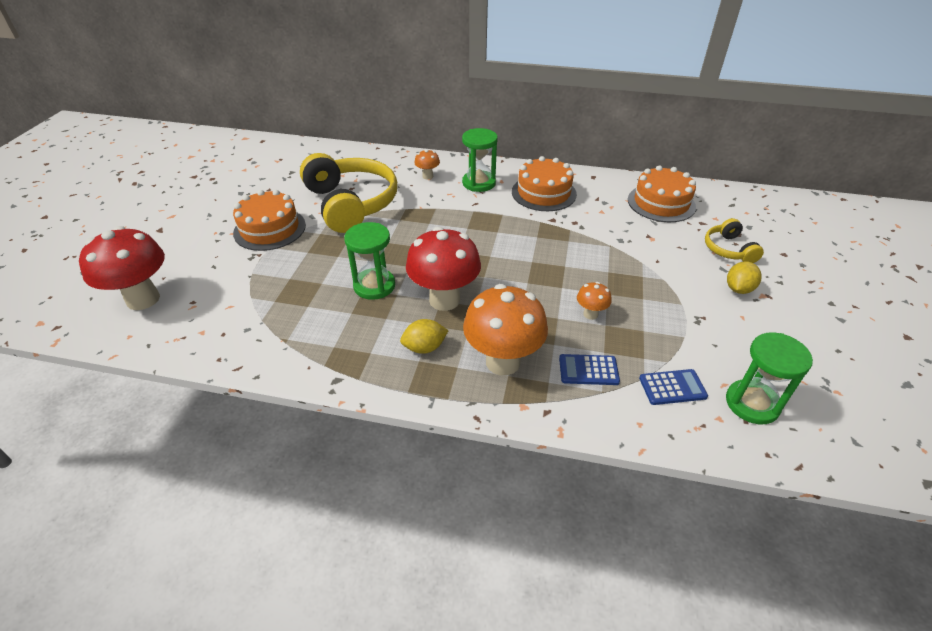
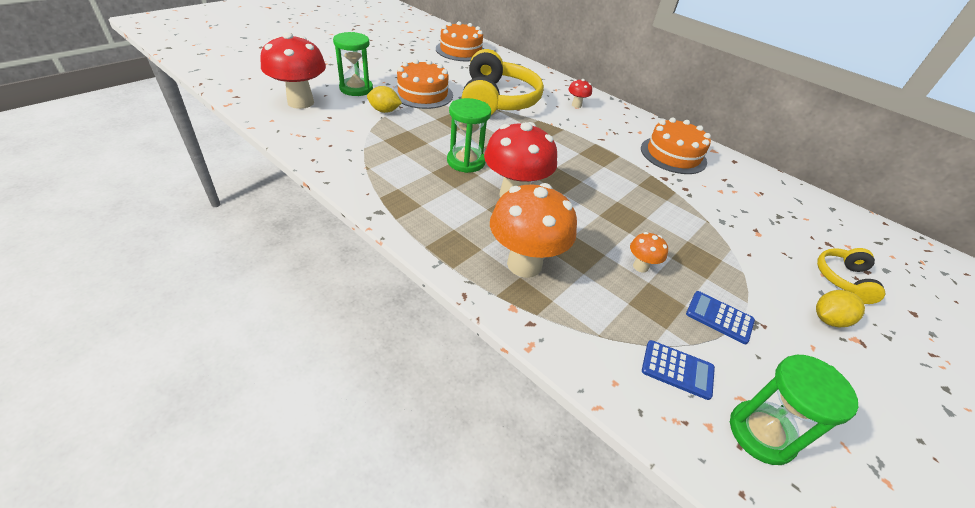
camera: 25 degrees right, 0 degrees up
(424, 347) = (467, 222): yellow lemon -> yellow lemon (384, 111)
(427, 176) = (576, 105): orange mushroom -> red mushroom
(479, 183) = (617, 126): green hourglass -> green hourglass (356, 89)
(588, 370) = (600, 310): blue calculator -> blue calculator (719, 317)
(661, 203) = (793, 209): orange cake -> orange cake (461, 51)

